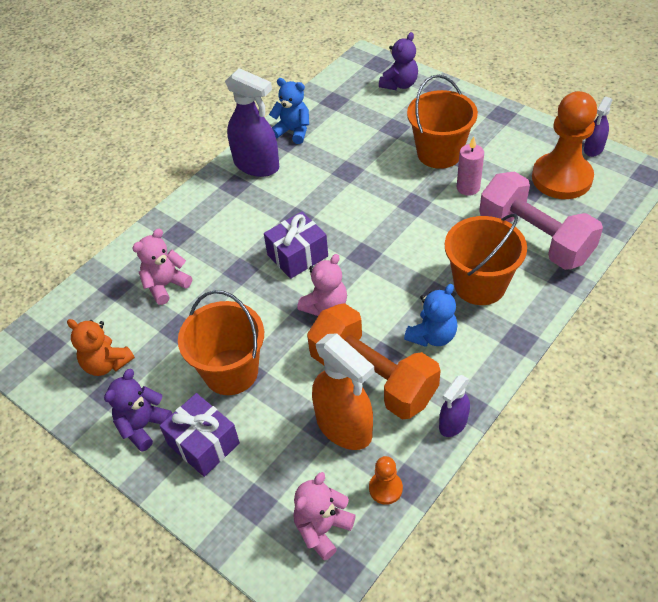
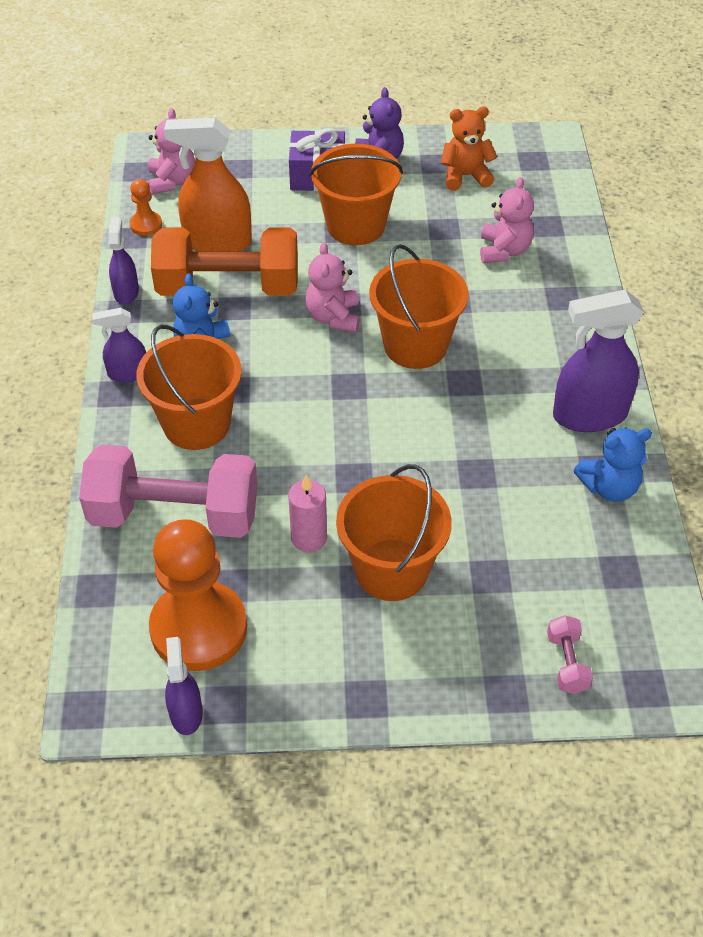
camera: 135 degrees right, 0 degrees up
(297, 255) = (415, 345): purple gift -> orange bucket
(399, 84) = (567, 663): purple teddy bear -> pink dumbbell
(500, 349) = (128, 373): none -> purple spray bottle

